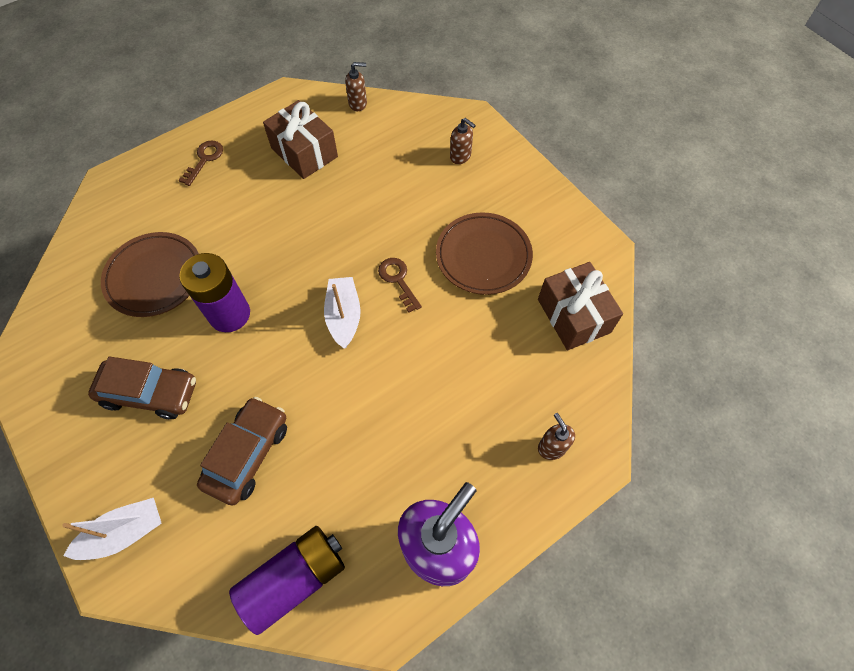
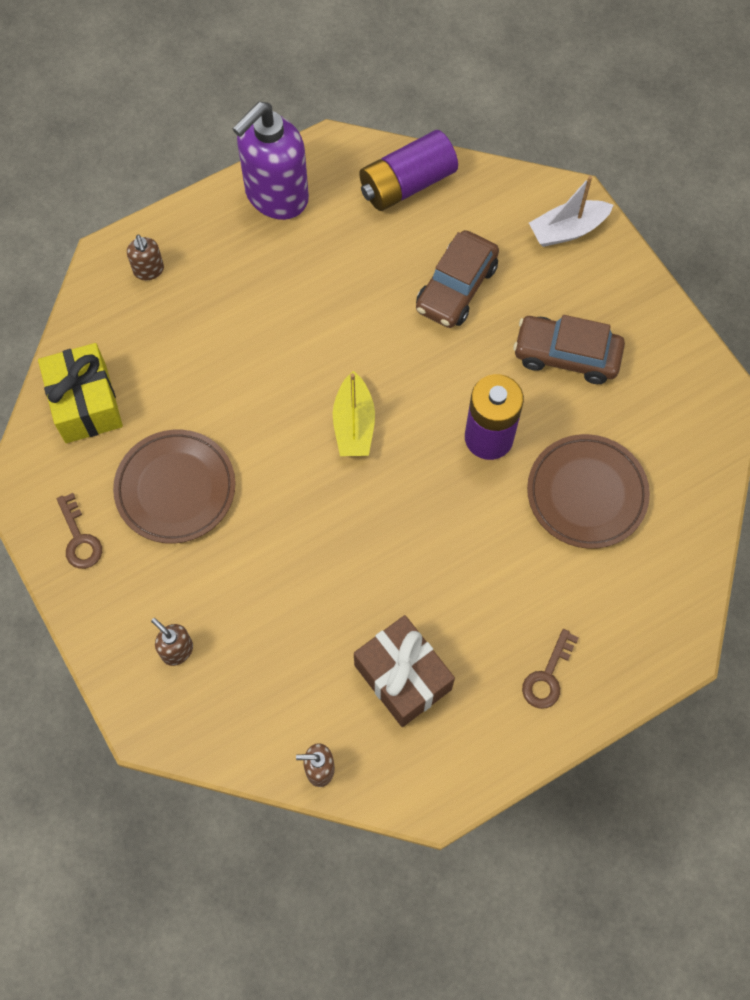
camera: 175 degrees left, 5 degrees up
(344, 316) = (354, 424): white boat -> yellow boat
(398, 280) = (286, 465): brown key -> brown key (79, 538)
(574, 316) = (85, 403): brown gift -> yellow gift

